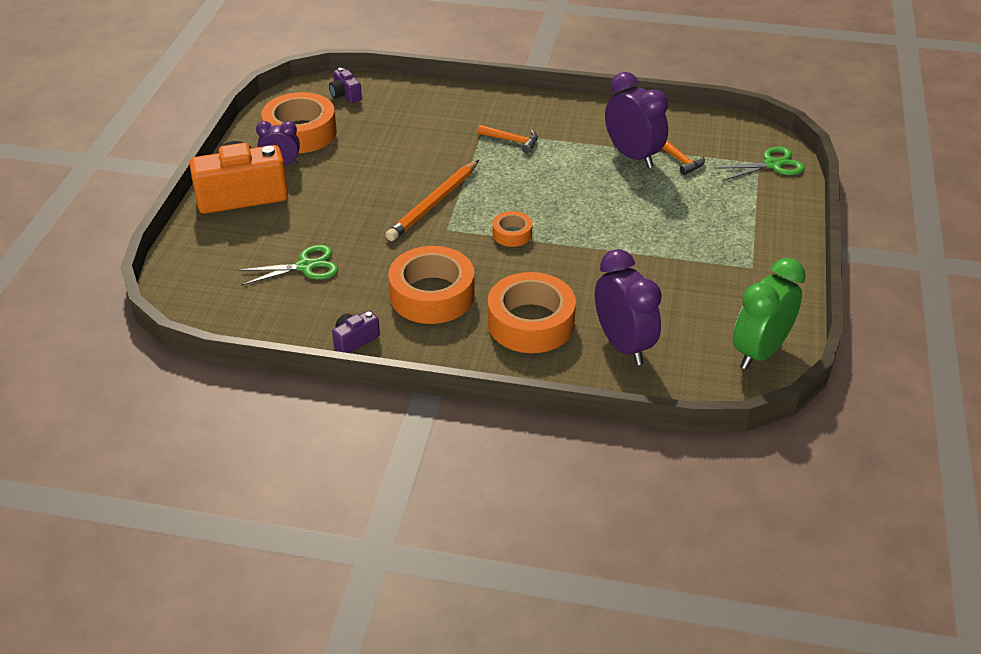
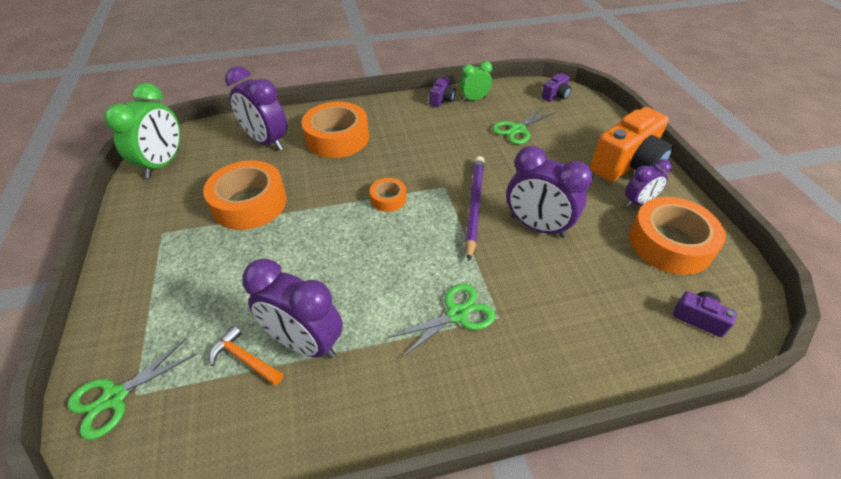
camera: 155 degrees right, 5 degrees up
(202, 297) = (555, 96): none -> purple camera
(312, 327) = (474, 99): none -> green clock
(393, 173) = (537, 226): none -> purple clock
(432, 295) = (416, 136): orange tape -> orange tape (249, 203)
(433, 204) = (474, 206): orange pencil -> purple pencil
(512, 141) = (457, 314): orange hammer -> green scissors

